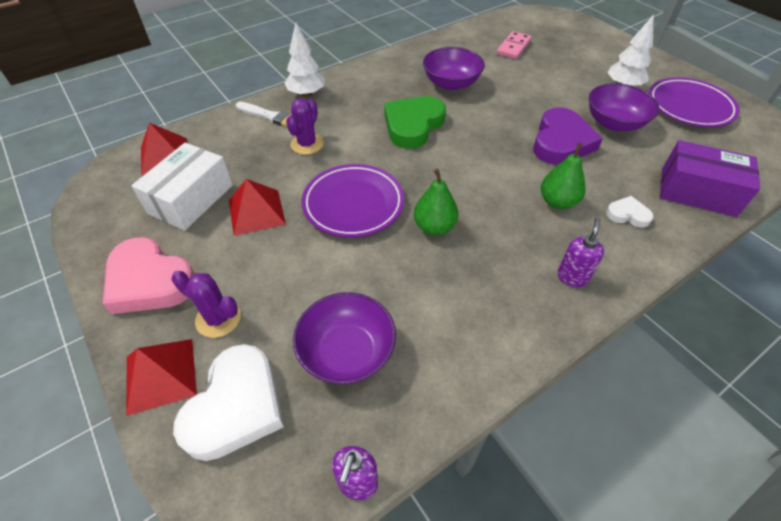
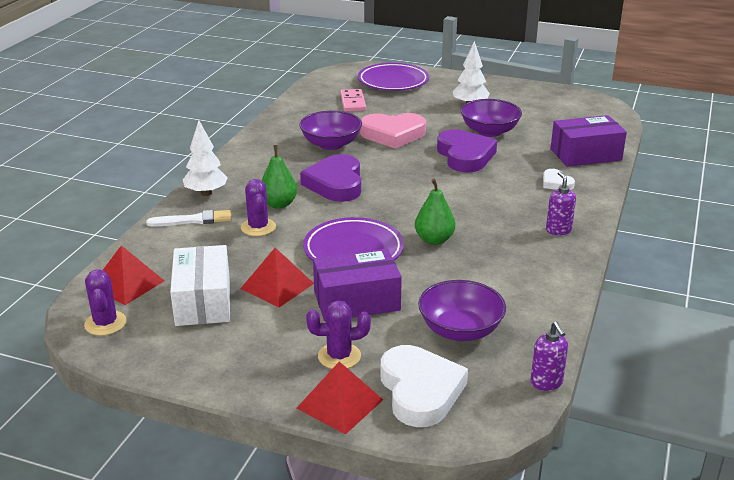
camera: 35 degrees left, 20 degrees down
(111, 186) = (105, 323): none -> purple cactus
(149, 281) = (246, 362): pink heart -> pink heart (393, 134)
(297, 263) = (356, 301): none -> purple box
(413, 125) = (335, 183): green heart -> purple heart
(557, 202) = (503, 193): green pear -> green pear (279, 204)
(627, 214) = (556, 183): white heart -> white heart turned 105 degrees counterclockwise
(689, 107) = (530, 104): purple plate -> purple plate (393, 81)

